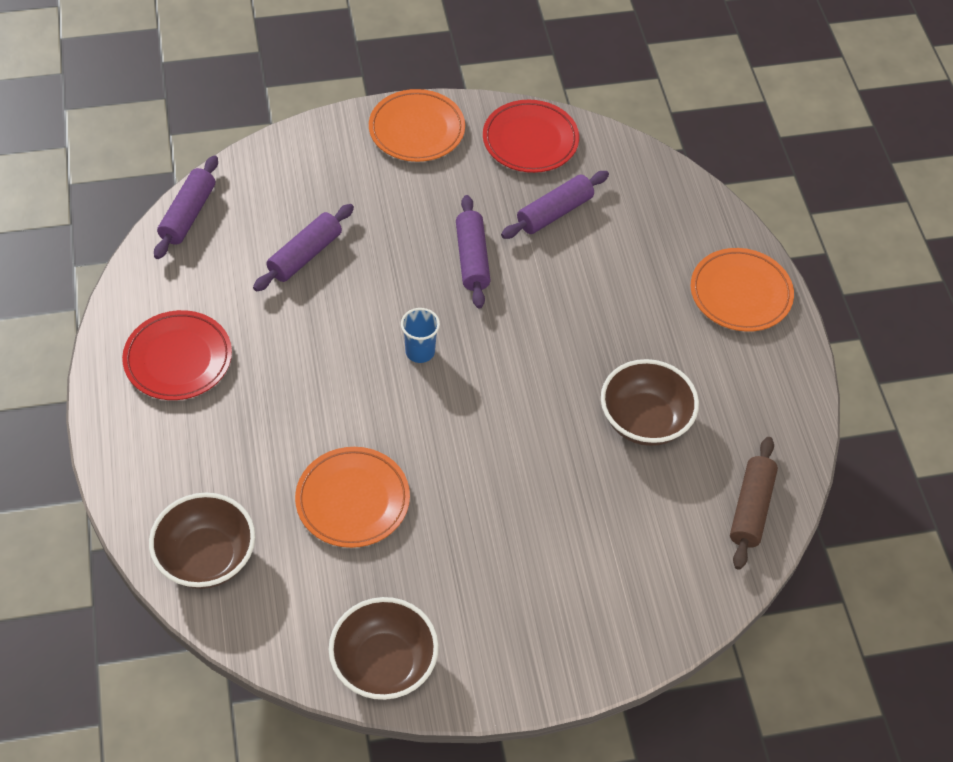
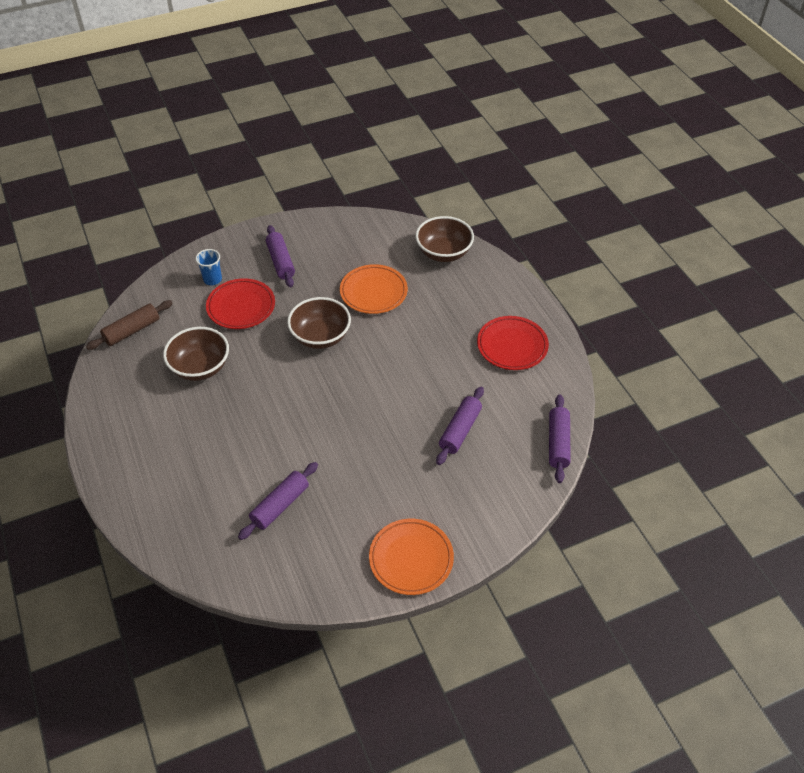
camera: 170 degrees right, 5 degrees down
(384, 664) = (333, 227): brown bowl -> brown bowl (320, 336)
(420, 352) = (357, 381): blue cup -> blue cup (212, 279)
(472, 259) = (337, 453): purple rolling pin -> purple rolling pin (281, 262)
(530, 140) = (311, 570): red plate -> red plate (241, 307)
(740, 293) = (130, 468): orange plate -> none
(751, 508) = (132, 331): brown rolling pin -> brown rolling pin turned 45 degrees clockwise

